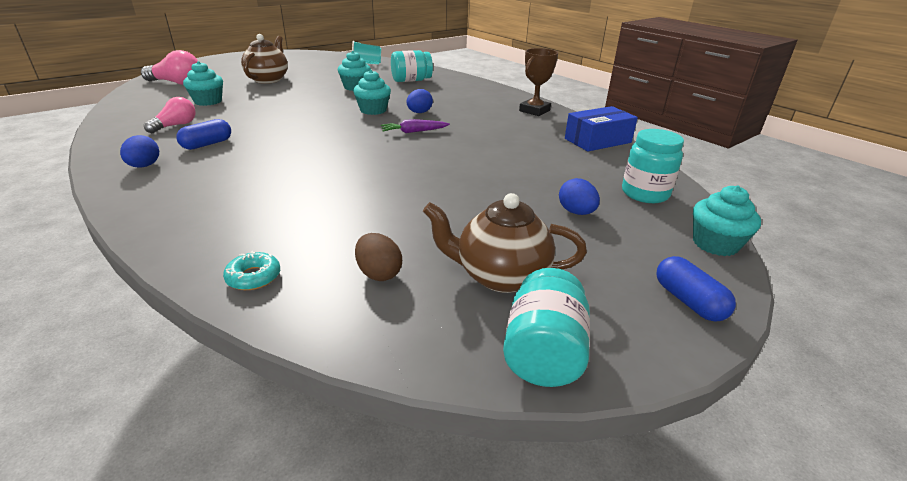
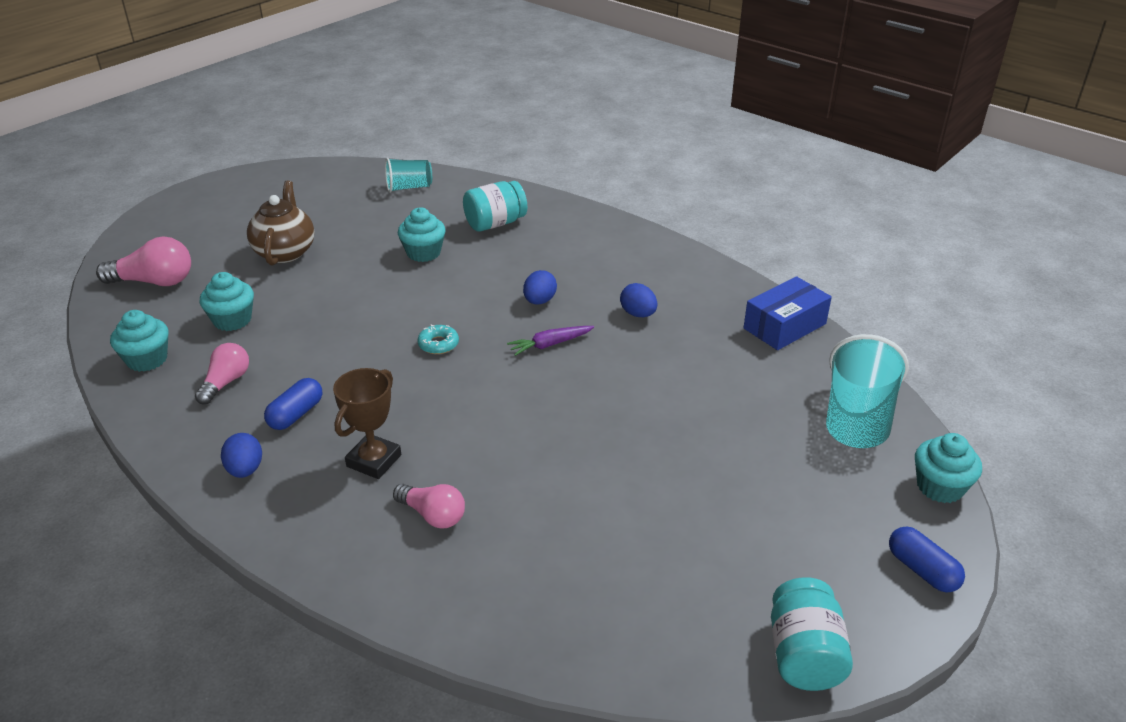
camera: 10 degrees left, 5 degrees up
(253, 277) = (491, 618): turquoise donut -> turquoise donut (438, 344)
(259, 206) = (433, 515): none -> pink light bulb
(373, 110) = (475, 305): turquoise cupcake -> turquoise cupcake (147, 359)
(379, 273) = (615, 590): brown egg -> none
(500, 276) = (737, 571): brown teapot -> none
(534, 111) = (689, 273): brown trophy -> brown trophy (374, 461)
(576, 212) = (789, 463): blue egg -> blue egg (638, 314)
(645, 194) = (857, 418): turquoise jar -> turquoise cup

